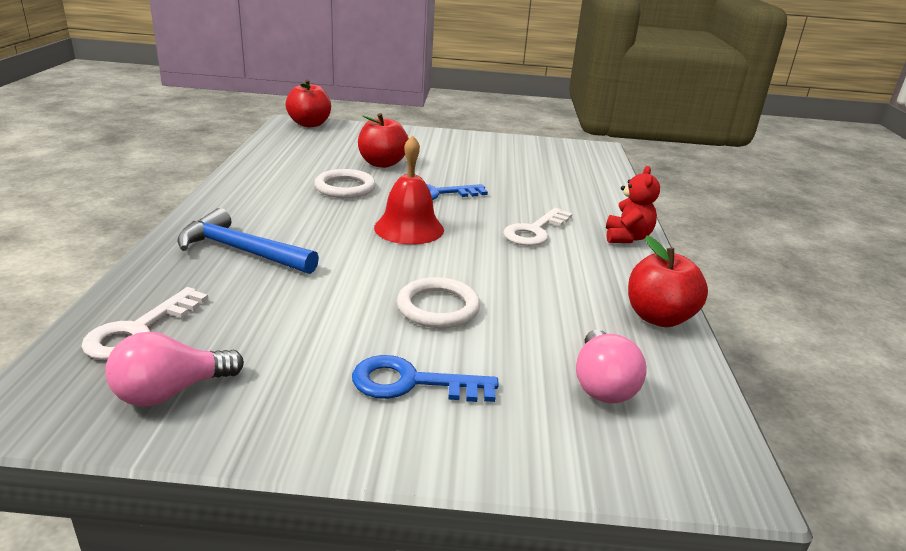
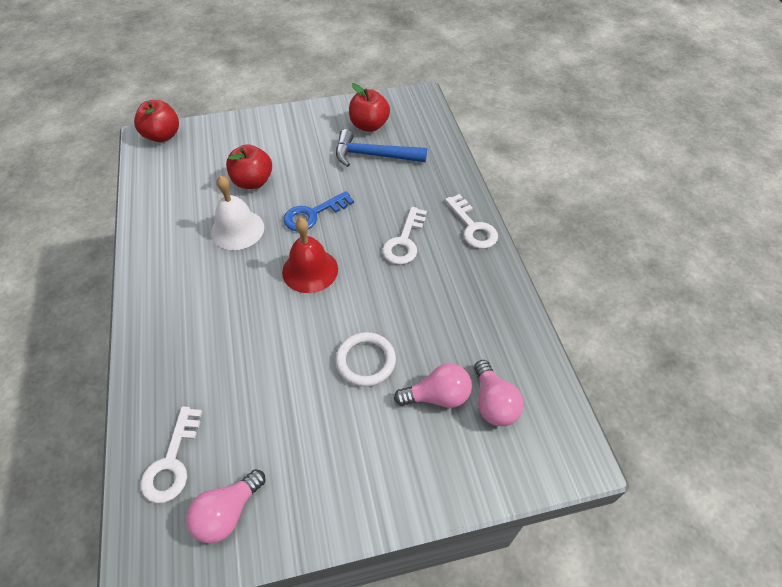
camera: 15 degrees left, 25 degrees up
(241, 251) = (196, 344): blue hammer -> blue hammer (374, 155)
(345, 188) = (237, 229): white ring -> white bell
(412, 383) = (377, 446): blue key -> none
(522, 359) = (437, 396): none -> pink light bulb
(627, 237) = (472, 227): red teddy bear -> white key
(658, 317) = (513, 319): red apple -> red apple (369, 125)

